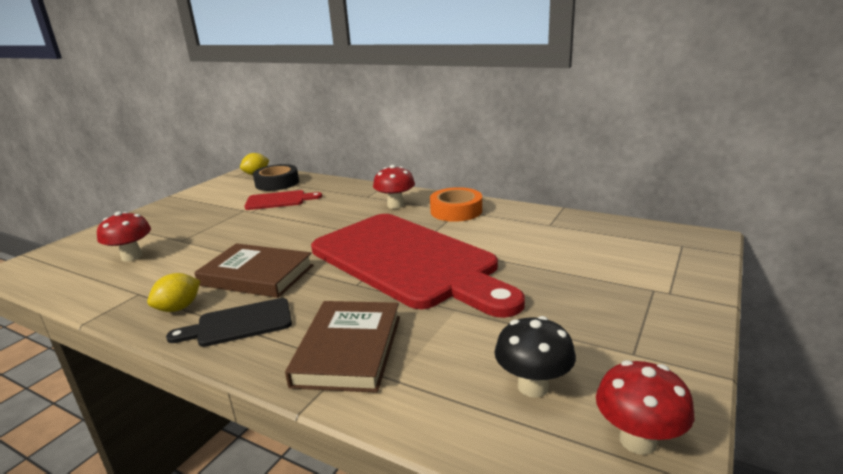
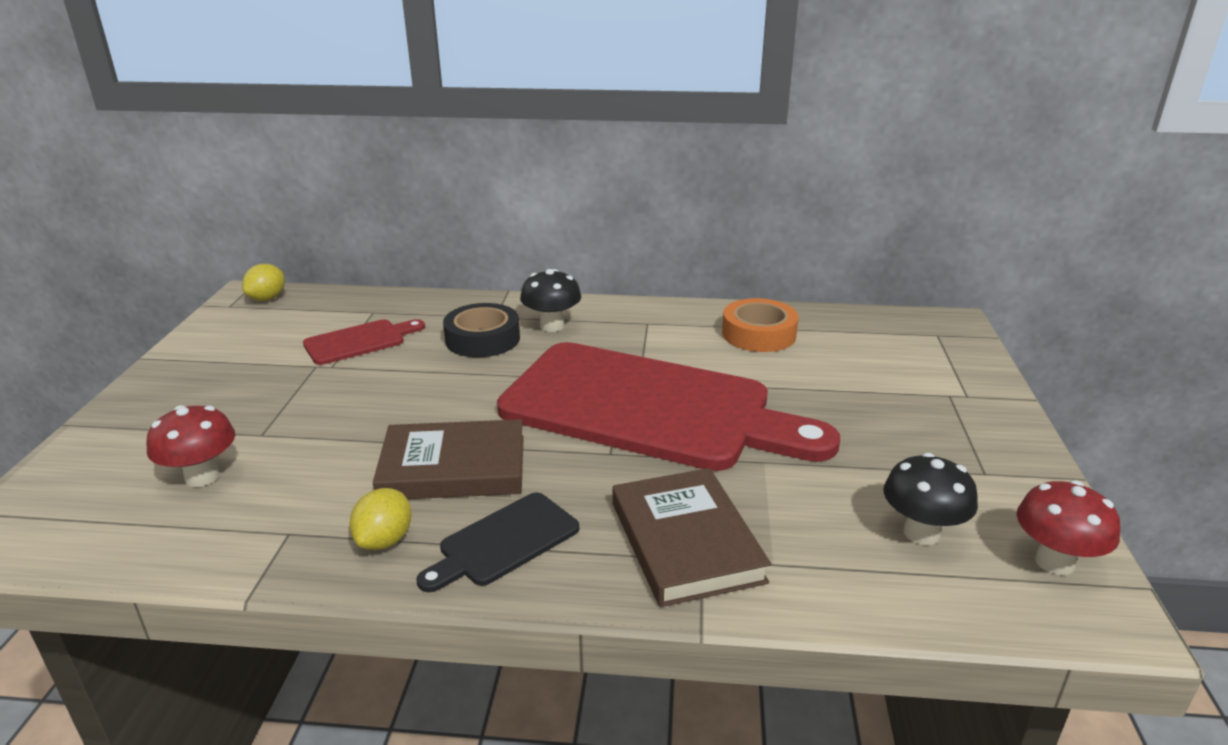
camera: 25 degrees left, 5 degrees up
(277, 183) = (323, 311): black tape -> black tape (482, 339)
(395, 205) = (552, 326): red mushroom -> black mushroom
(456, 211) = (644, 323): orange tape -> orange tape (759, 334)

